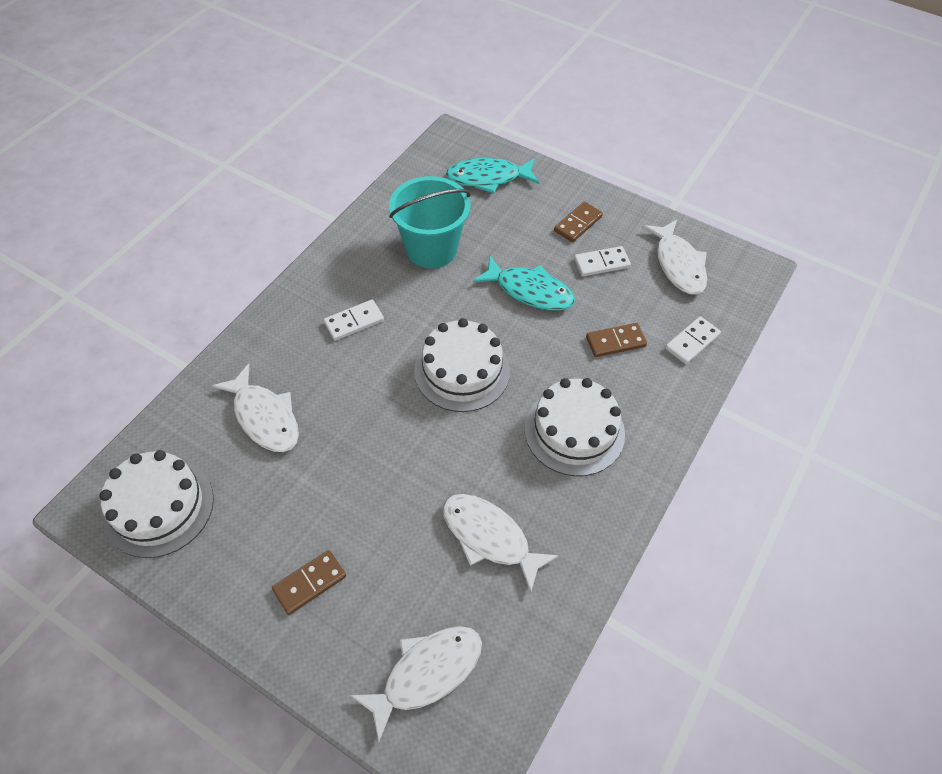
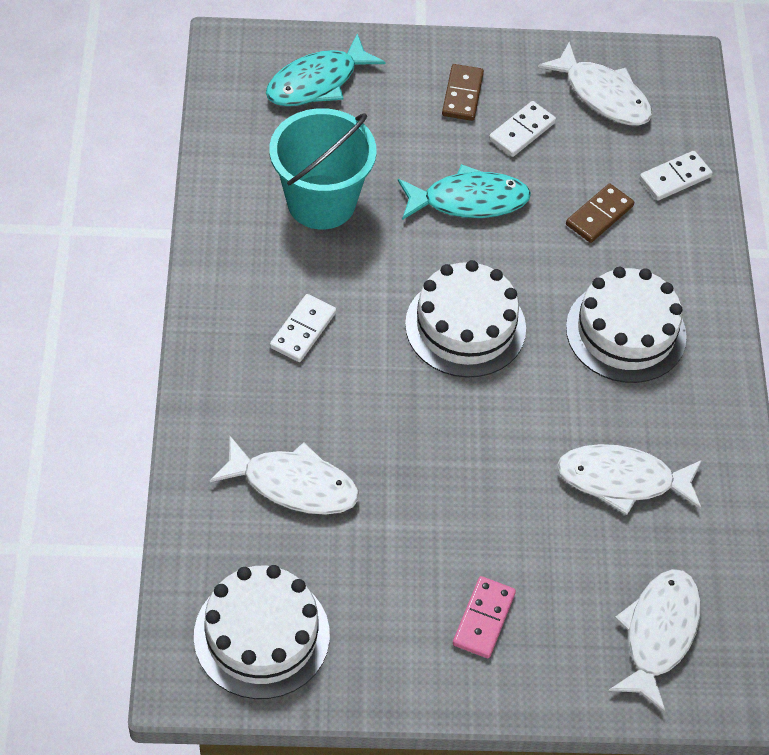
camera: 35 degrees left, 0 degrees up
(310, 583) = (484, 619): brown domino -> pink domino
(692, 342) = (675, 178): white domino -> white domino turned 45 degrees clockwise

